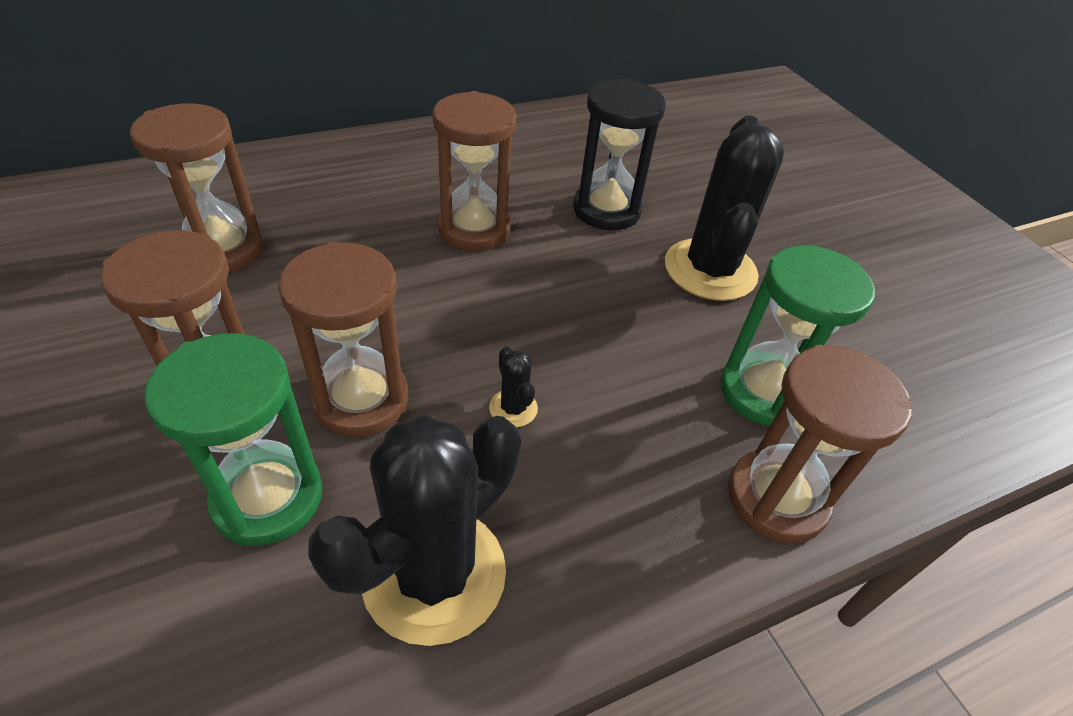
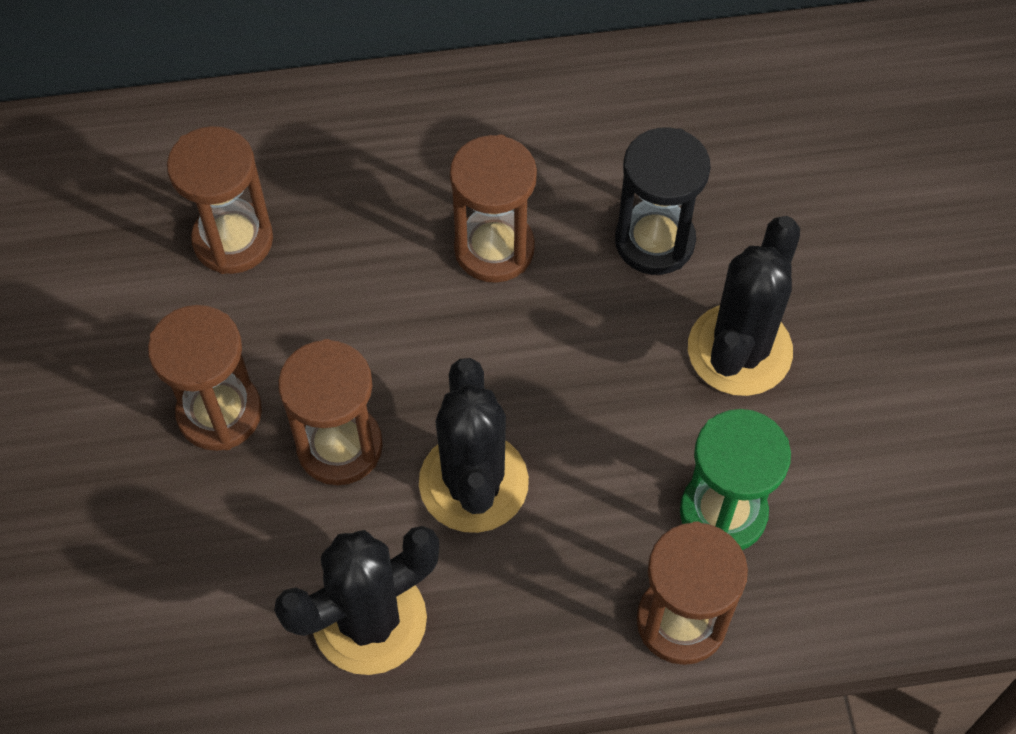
camera: 20 degrees right, 15 degrees up
(268, 498) = (251, 527): green hourglass -> none
(513, 408) = (473, 482): black cactus -> black cactus, size x2.42

